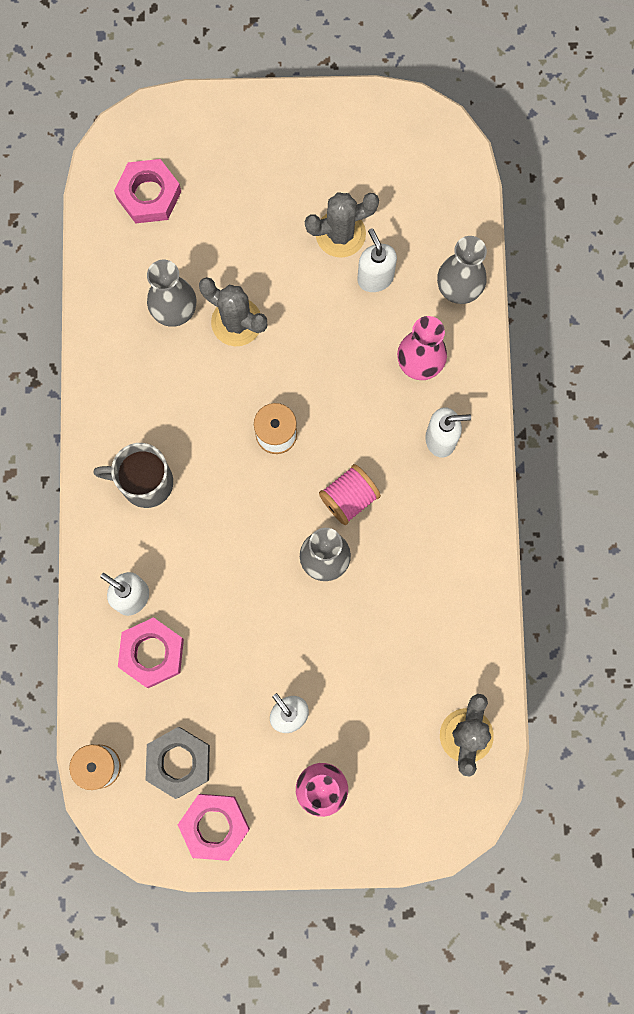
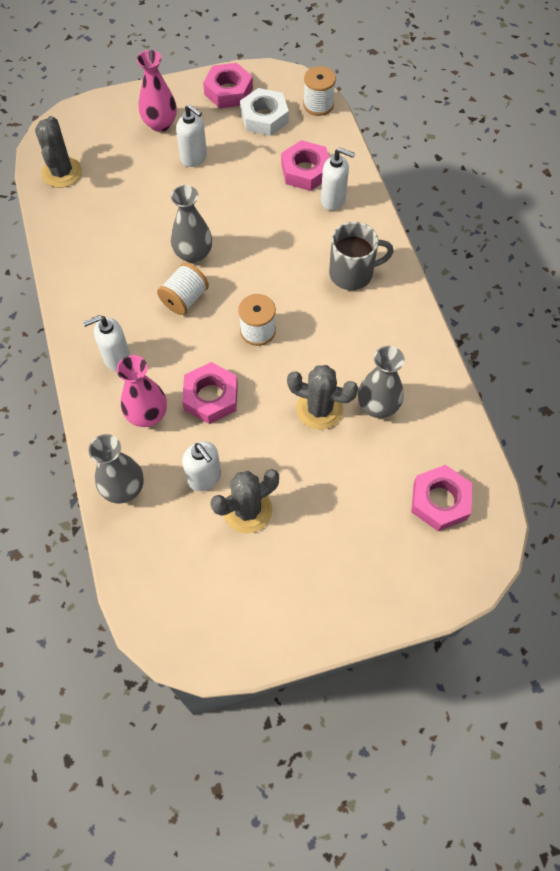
camera: 165 degrees right, 15 degrees down
(179, 762) = (264, 117): grey nut -> white nut
(348, 366) = (211, 397): none -> pink nut
(349, 498) = (184, 299): pink spool -> white spool

